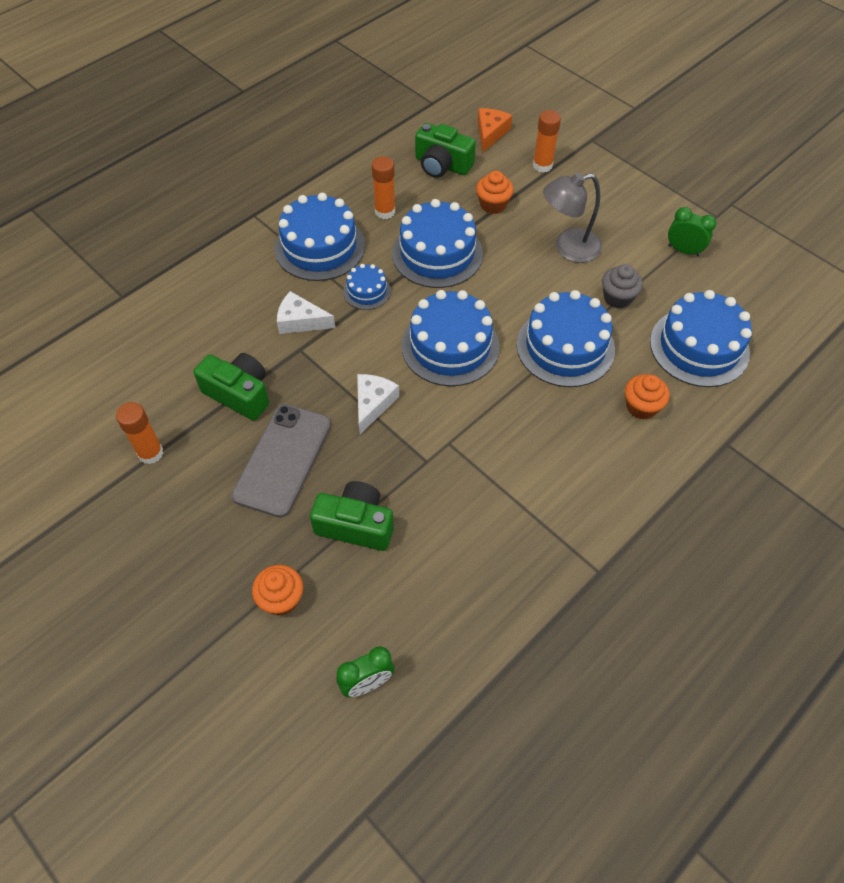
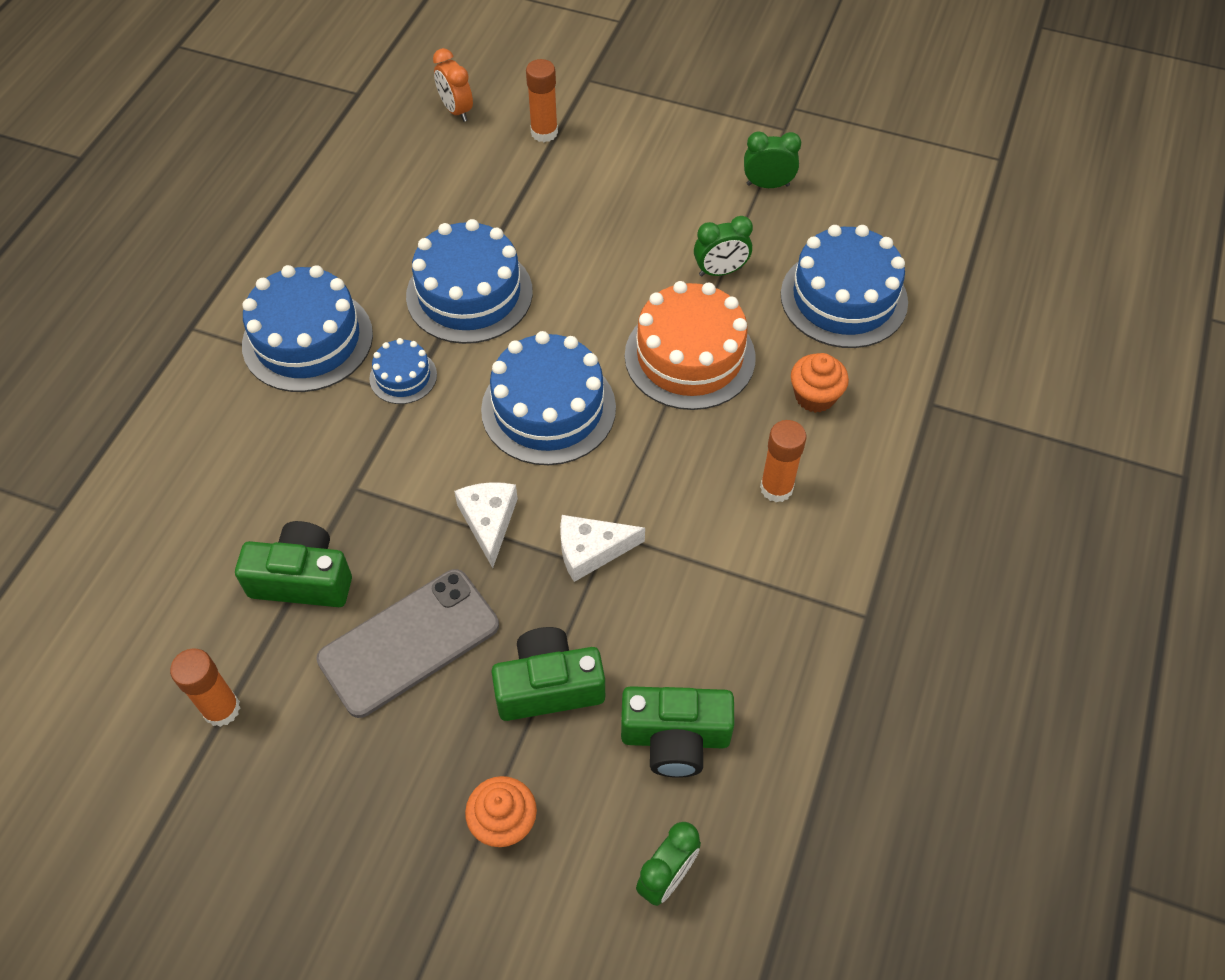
camera: 25 degrees left, 0 degrees up
(282, 459) = (409, 642): grey phone -> grey phone turned 60 degrees clockwise
(300, 321) = (335, 449): white cheese -> white cheese (591, 550)
(385, 212) = (371, 261): orange glue stick -> orange glue stick (776, 488)
(442, 165) = (414, 173): green camera -> green camera (675, 738)
(490, 133) = (456, 110): orange cheese -> orange clock
(493, 205) = (508, 205): orange cupcake -> none
(565, 347) = (690, 356): blue cake -> orange cake
(568, 248) = (630, 229): grey lamp -> none
(617, 298) = (720, 271): grey cupcake -> green clock

